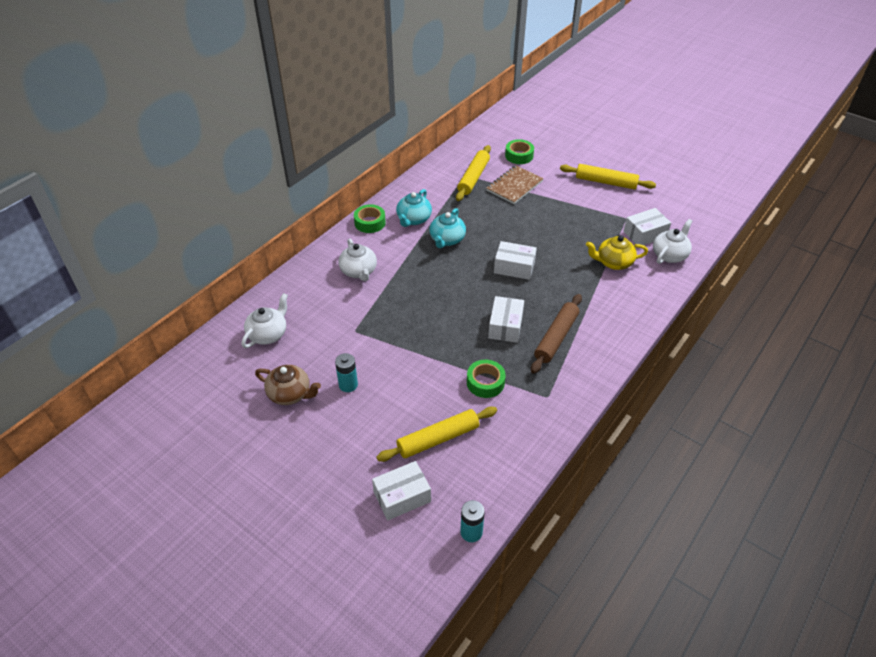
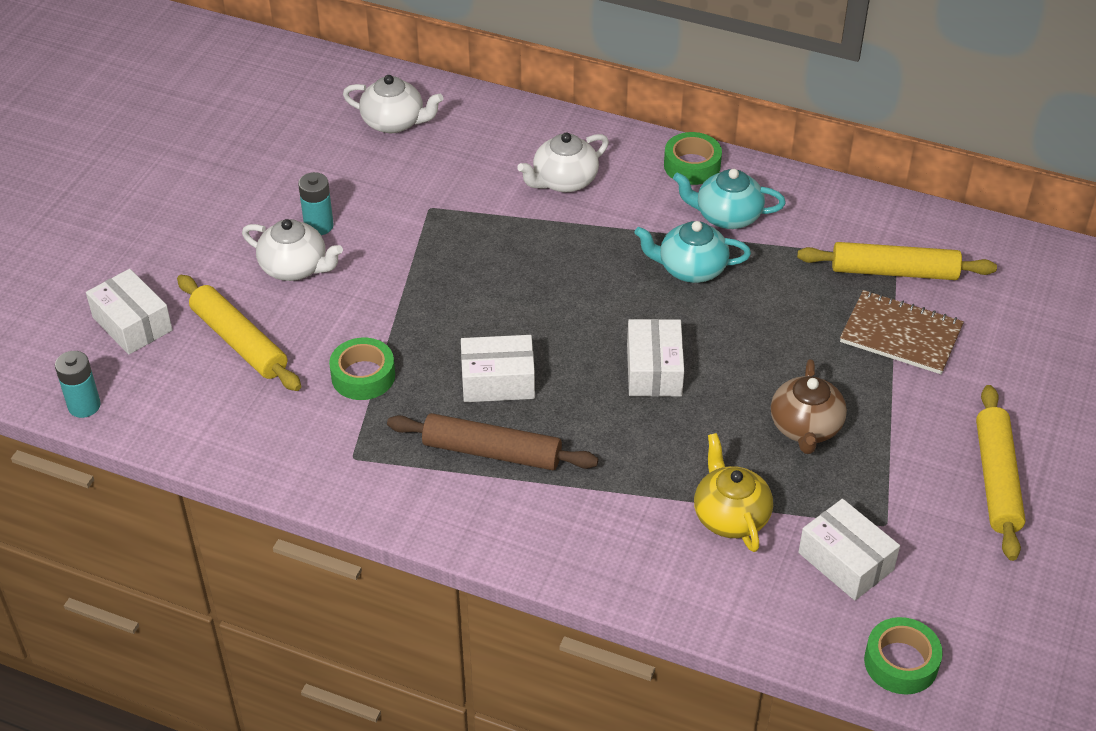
camera: 75 degrees right, 0 degrees up
(290, 394) = (287, 173): brown teapot -> brown teapot (805, 428)
(519, 156) = (1009, 326): green tape -> green tape (901, 662)
(669, 255) = (795, 609): white teapot -> white teapot (295, 267)

